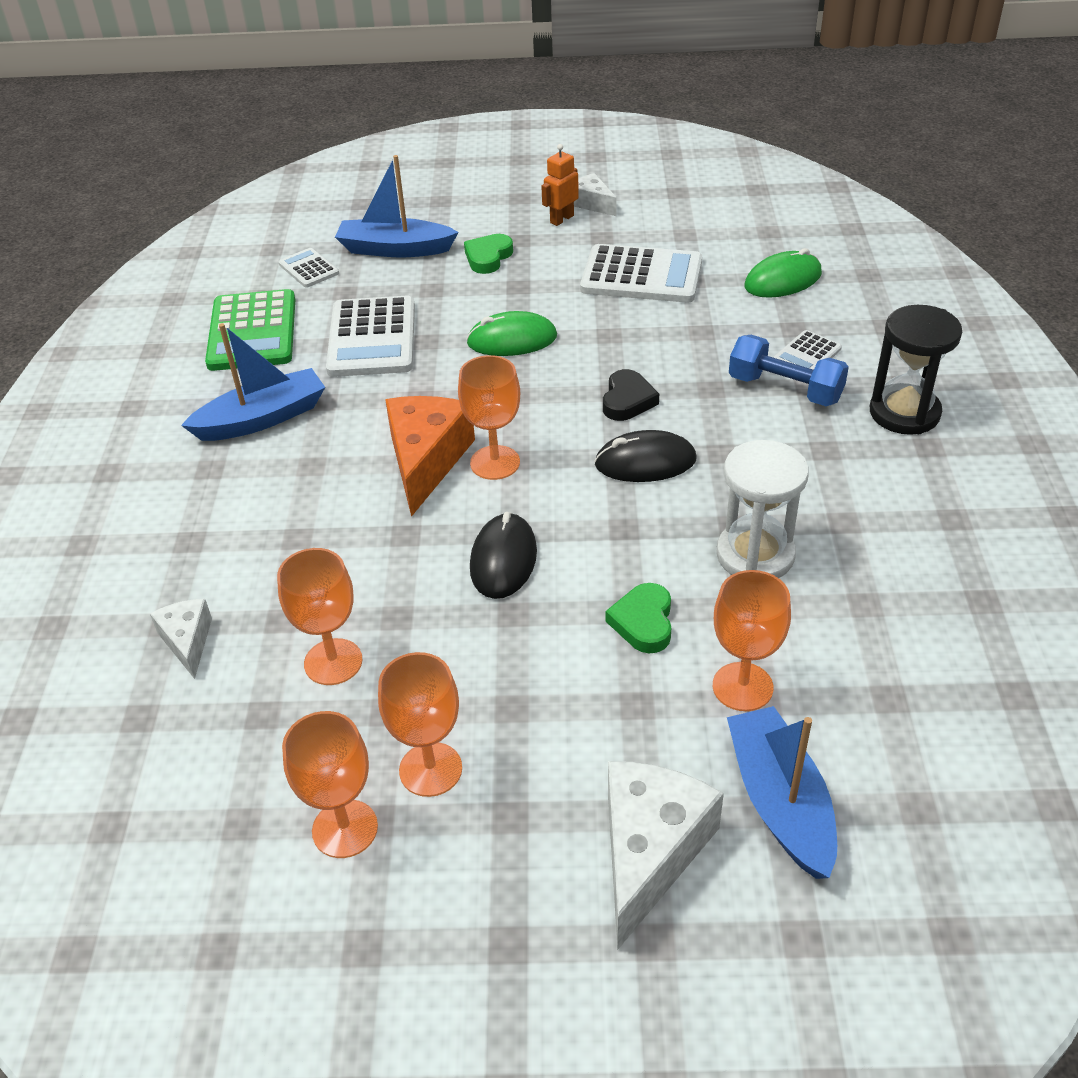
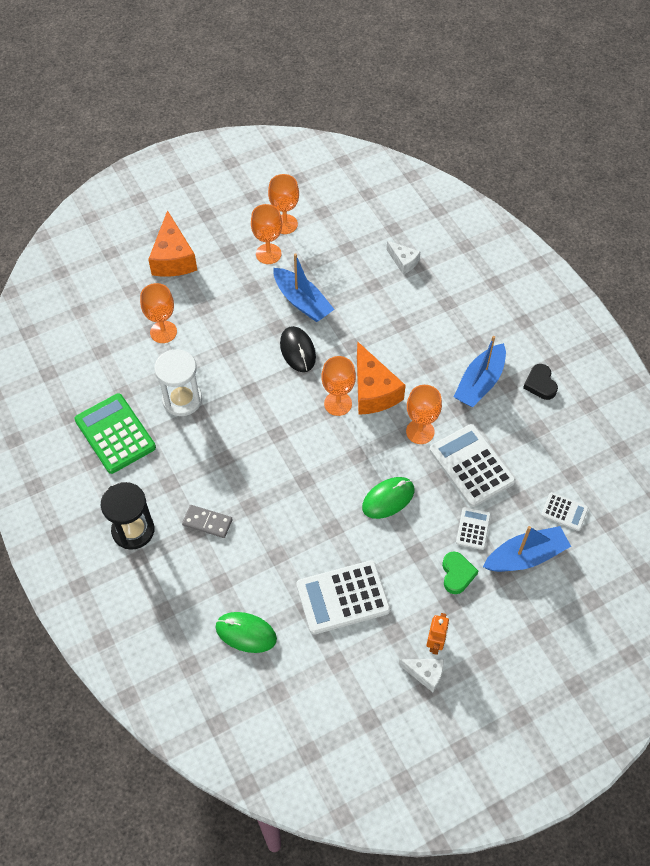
camera: 150 degrees right, 15 degrees up
(252, 332) = (545, 441): green calculator -> green calculator (115, 434)
(333, 662) = (337, 277): orange goblet -> orange goblet (420, 431)
(627, 400) = (293, 476): black heart -> black heart (540, 384)
(643, 622) = (218, 344): green heart -> none
(645, 462) = (261, 435): black mouse -> none
(650, 852) = (173, 258): white cheese -> orange cheese
(780, 802) = (132, 292): blue boat -> blue boat (302, 302)
(783, 280) = (246, 633): green mouse -> green mouse turned 75 degrees clockwise
(785, 389) = (207, 522): blue dumbbell -> grey domino
(806, 355) = (204, 559): white calculator -> white calculator (473, 528)

